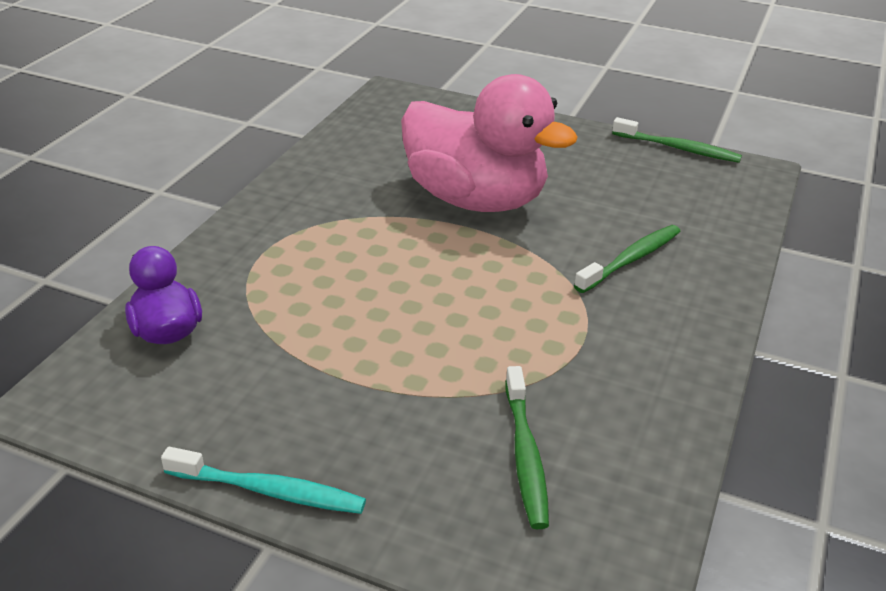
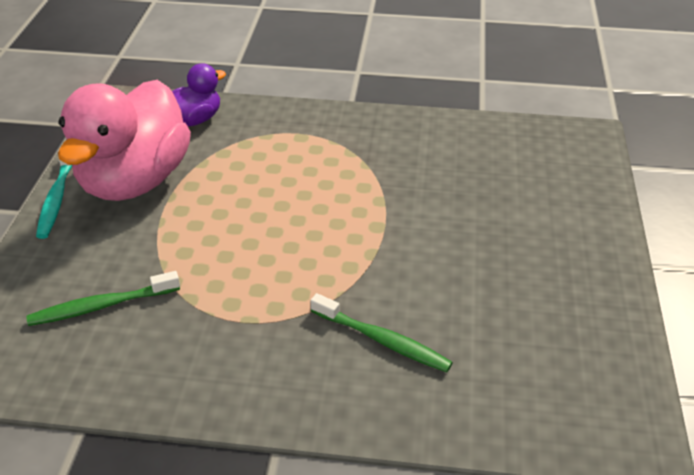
camera: 75 degrees right, 5 degrees up
(476, 200) = (431, 223): pink duck -> pink duck (135, 180)
(678, 148) = (639, 361): green toothbrush -> none

